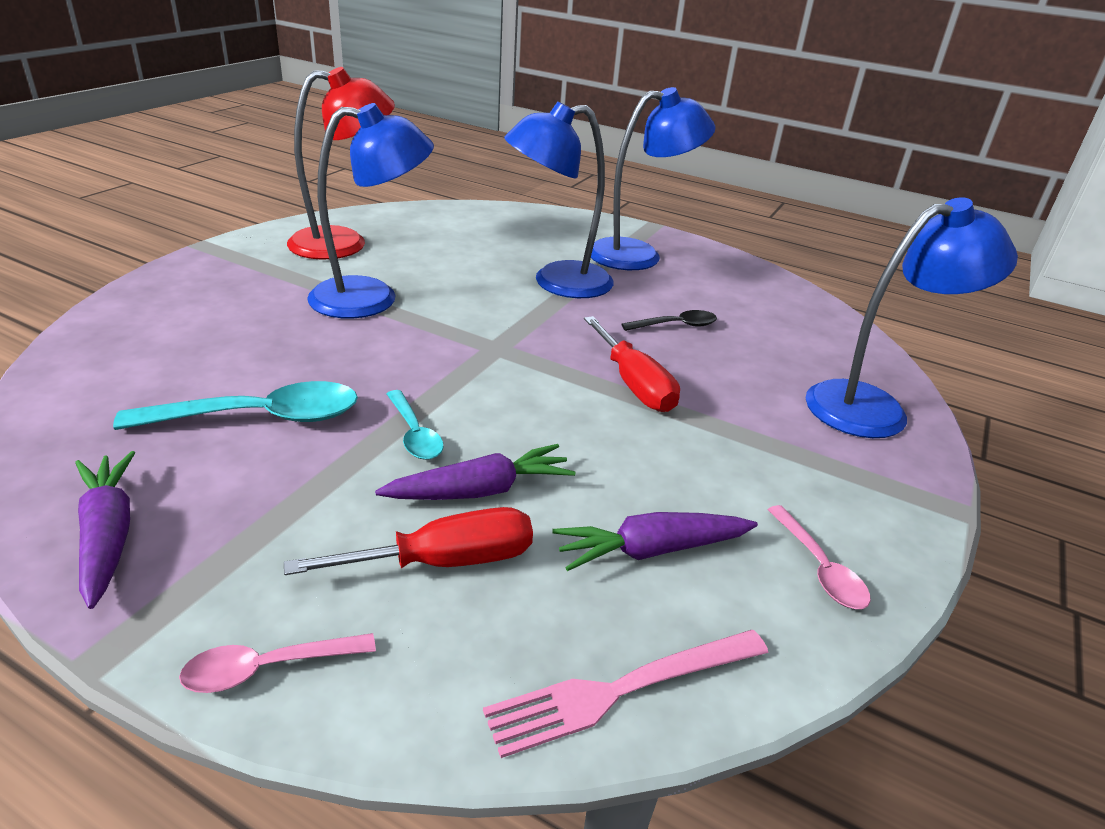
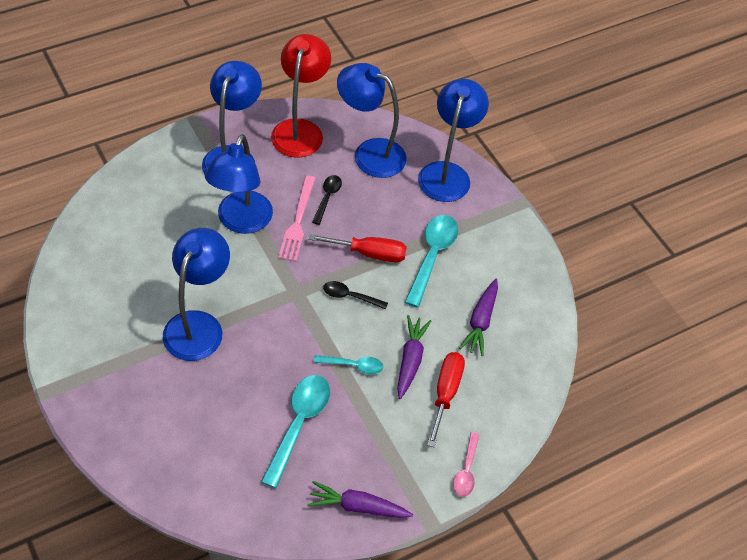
camera: 60 degrees left, 20 degrees up
(344, 243) = (103, 307): red lamp -> red lamp (300, 130)
(539, 391) = (350, 296): none -> black spoon
(622, 689) = (535, 371): pink fork -> pink fork (298, 221)
(709, 444) = (432, 256): none -> turquoise spoon
(792, 334) = (369, 153): none -> blue lamp
(819, 568) = (521, 274): pink spoon -> none

